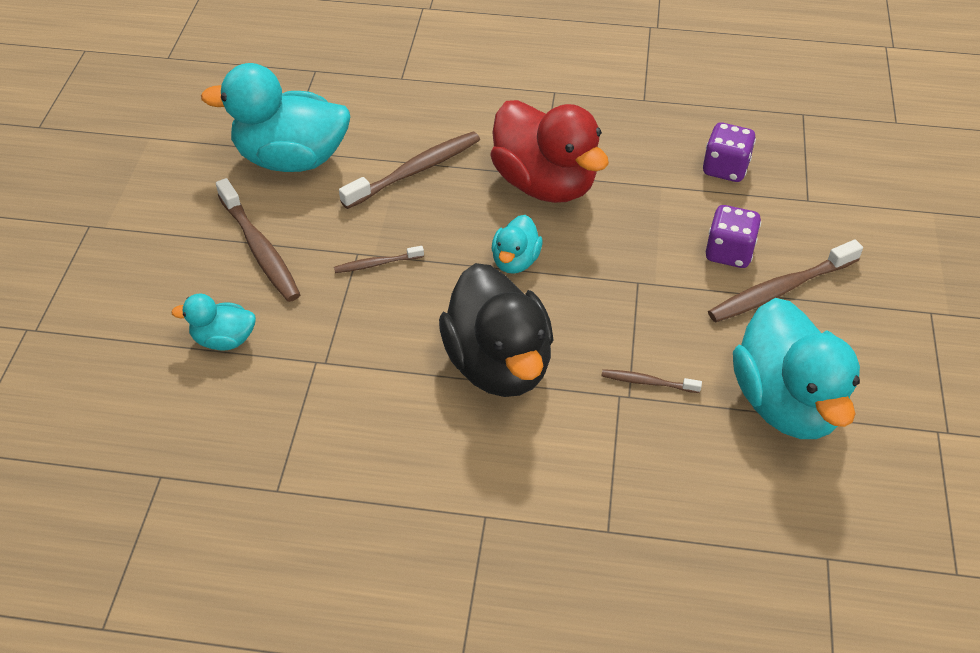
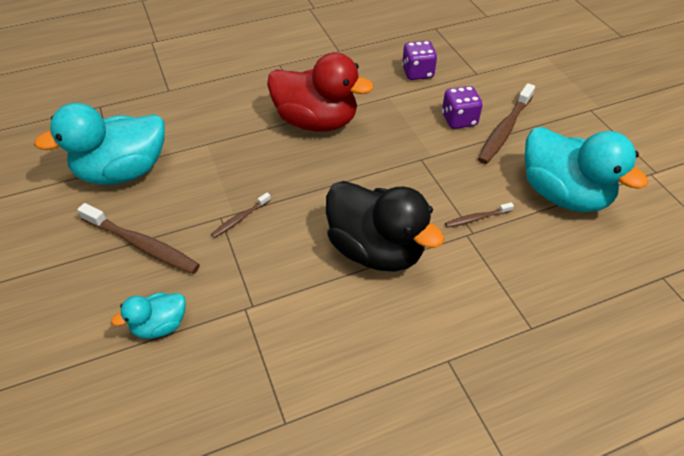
camera: 30 degrees left, 0 degrees up
(415, 171) = (222, 146): brown toothbrush -> none
(515, 261) = (335, 177): turquoise duck -> none

